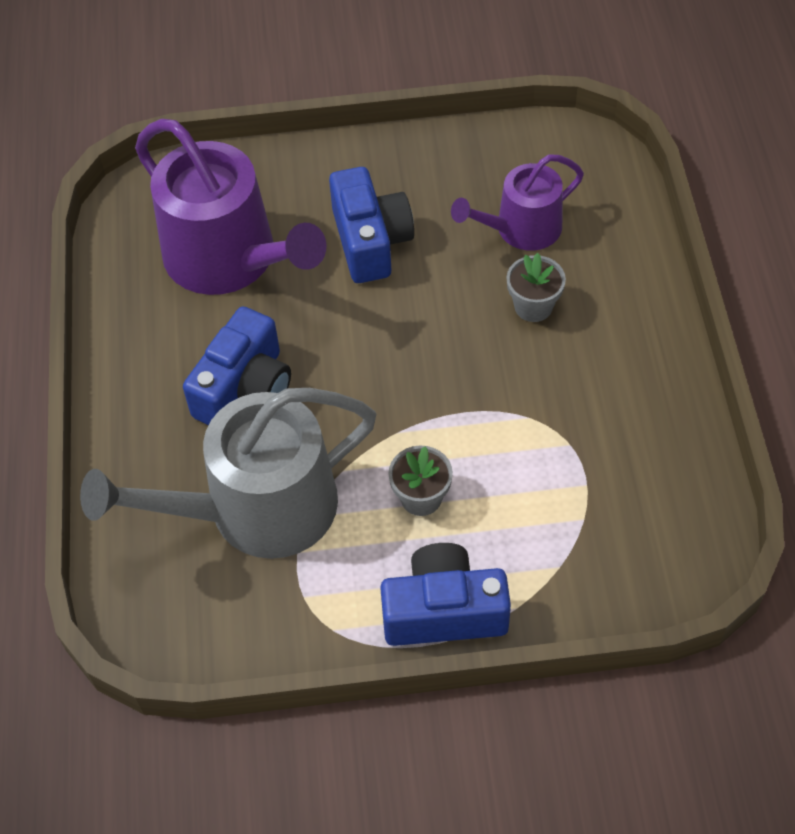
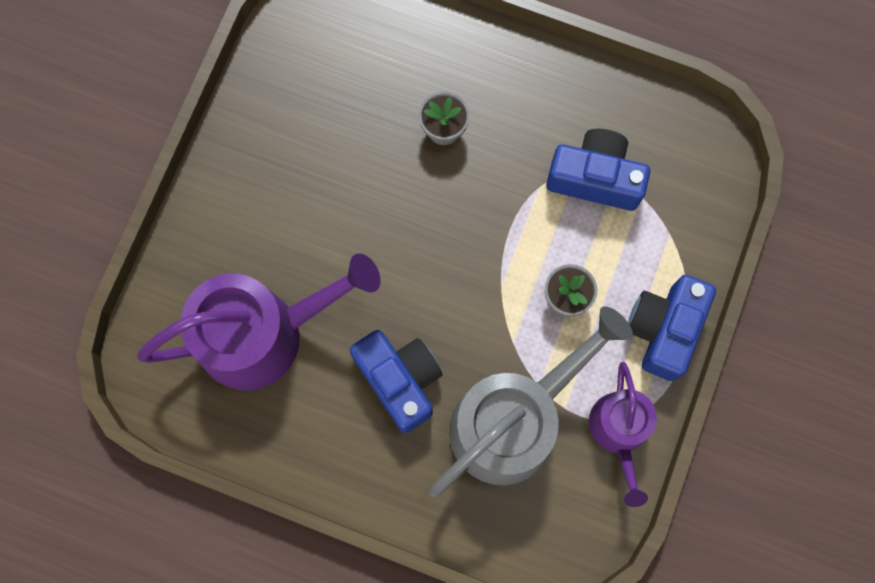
camera: 65 degrees left, 20 degrees up
(257, 509) = (513, 421): grey watering can -> grey watering can turned 135 degrees counterclockwise
(371, 241) = (310, 215): blue camera -> blue camera (595, 178)
(521, 229) = (366, 97): purple watering can -> purple watering can (619, 431)

